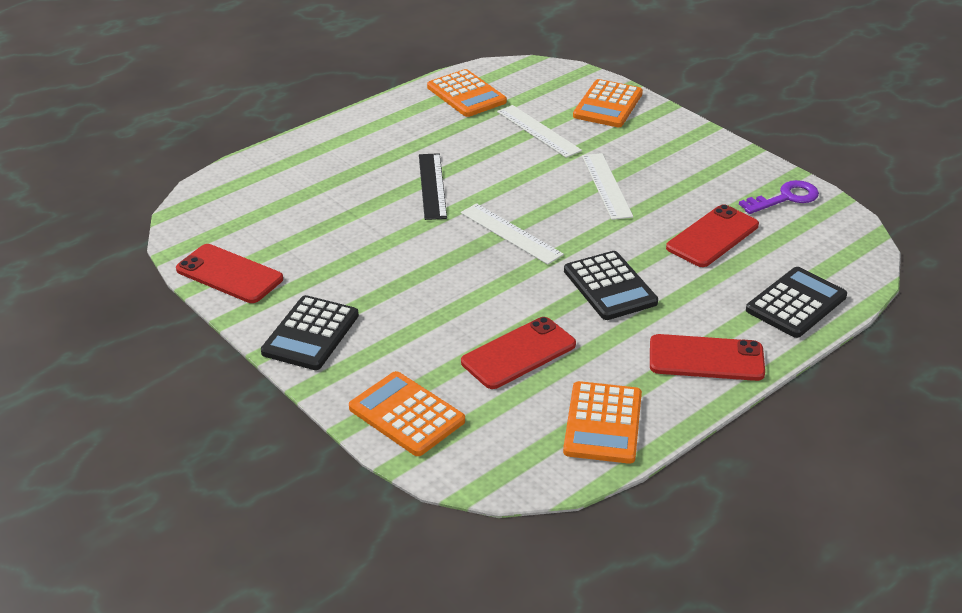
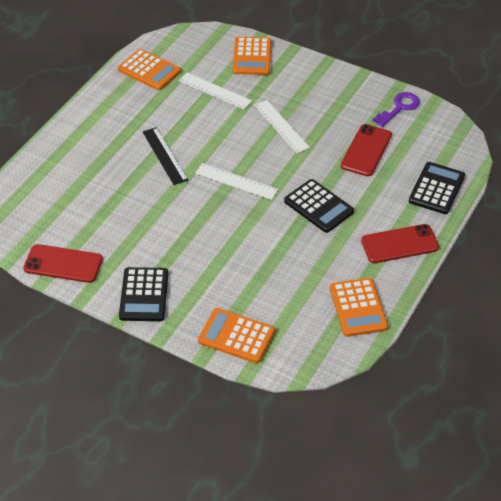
camera: 20 degrees left, 10 degrees up
(518, 353) = (284, 272): red phone -> none

